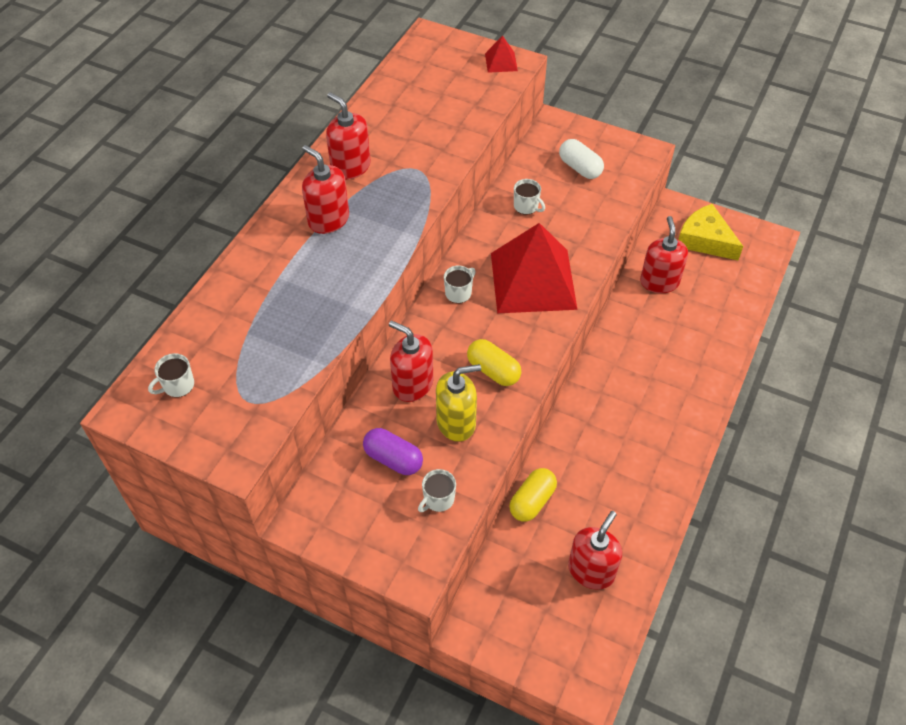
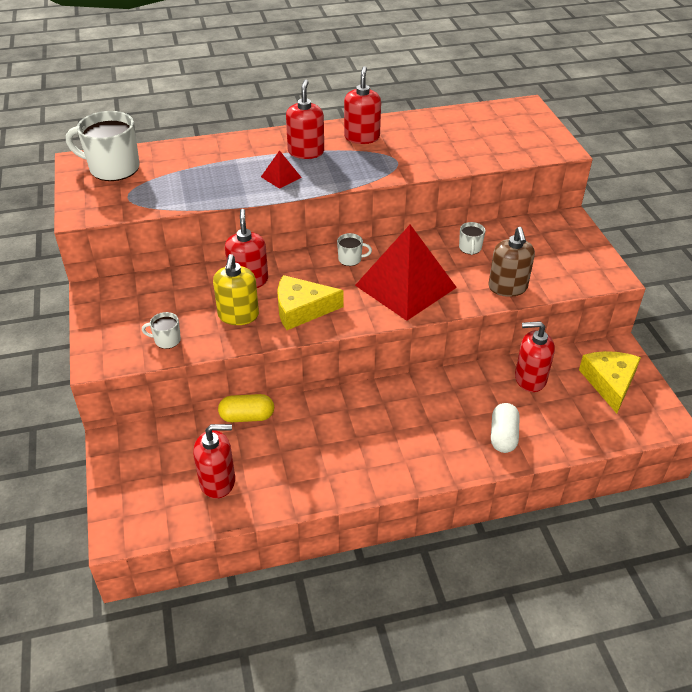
camera: 50 degrees right, 10 degrees down
(178, 385) = (113, 168): white mug -> white mug, size x2.15
(393, 459) = (179, 304): purple capsule -> none
(456, 422) = (238, 315): yellow soap dispenser -> yellow soap dispenser turned 60 degrees clockwise
(493, 371) = (302, 309): yellow capsule -> yellow cheese
(501, 62) = (551, 143): red pyramid -> red pyramid (281, 177)
(580, 168) = (544, 253): white capsule -> white capsule (503, 436)
(598, 219) = (507, 287): none -> brown soap dispenser
(659, 282) = (530, 378): red soap dispenser -> red soap dispenser turned 135 degrees counterclockwise

